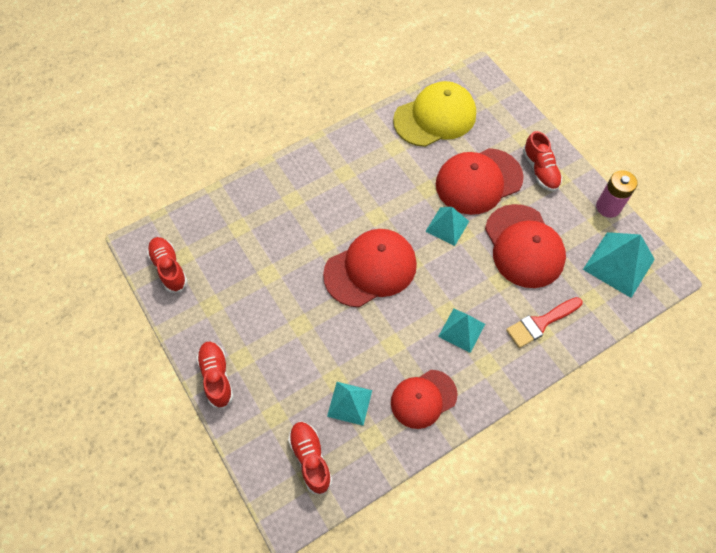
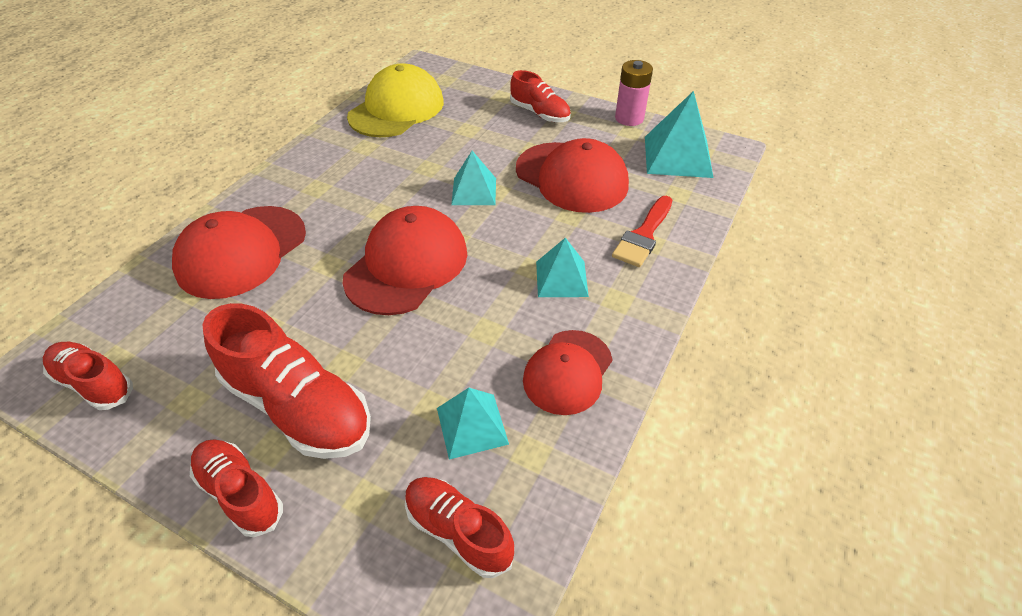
camera: 30 degrees left, 15 degrees down
(265, 340) = (298, 406): none -> red shoe
(478, 181) = (481, 143): red cap -> red cap (241, 251)

